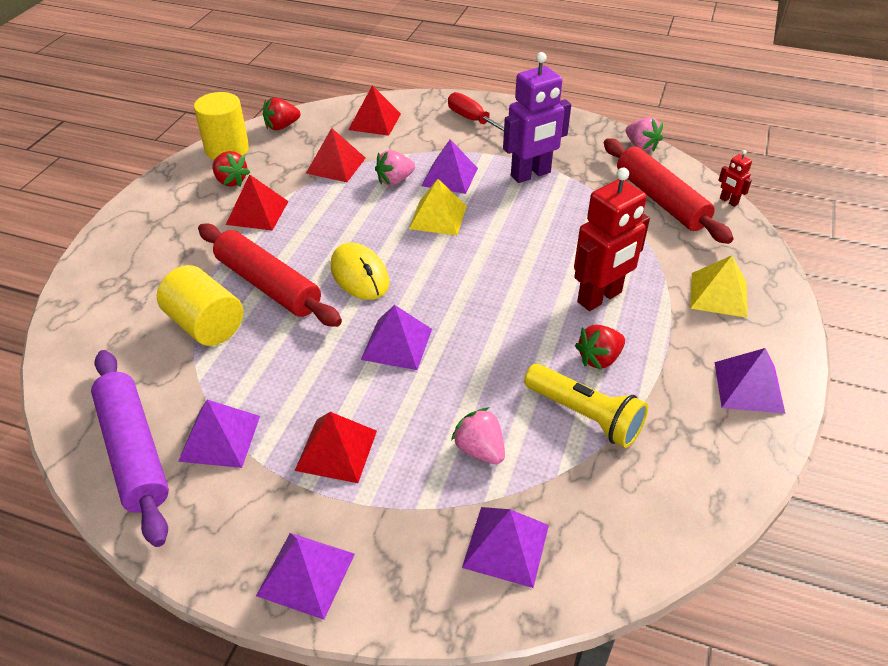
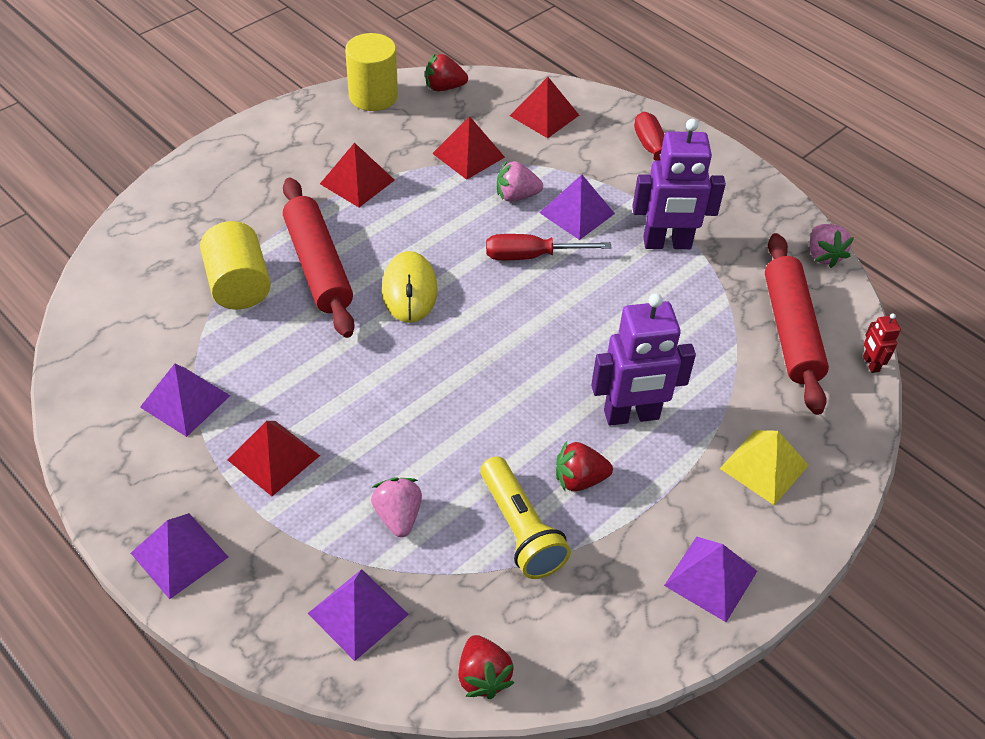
camera: 25 degrees right, 5 degrees up
(134, 451) = (111, 381): purple rolling pin -> none
(231, 181) = (354, 135): red strawberry -> red strawberry (483, 676)
(397, 344) = (395, 378): purple pyramid -> none
(438, 217) = (531, 256): yellow pyramid -> red screwdriver
(600, 298) = (631, 415): red robot -> purple robot

